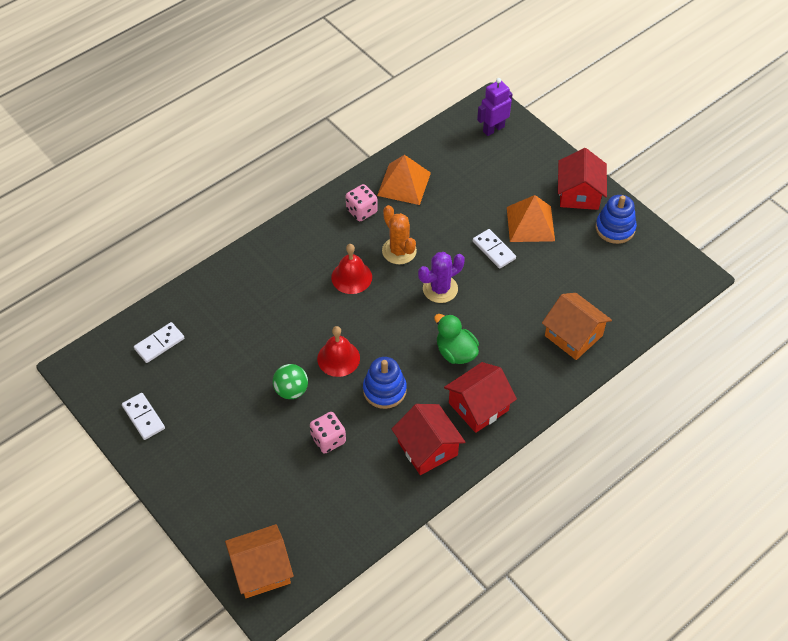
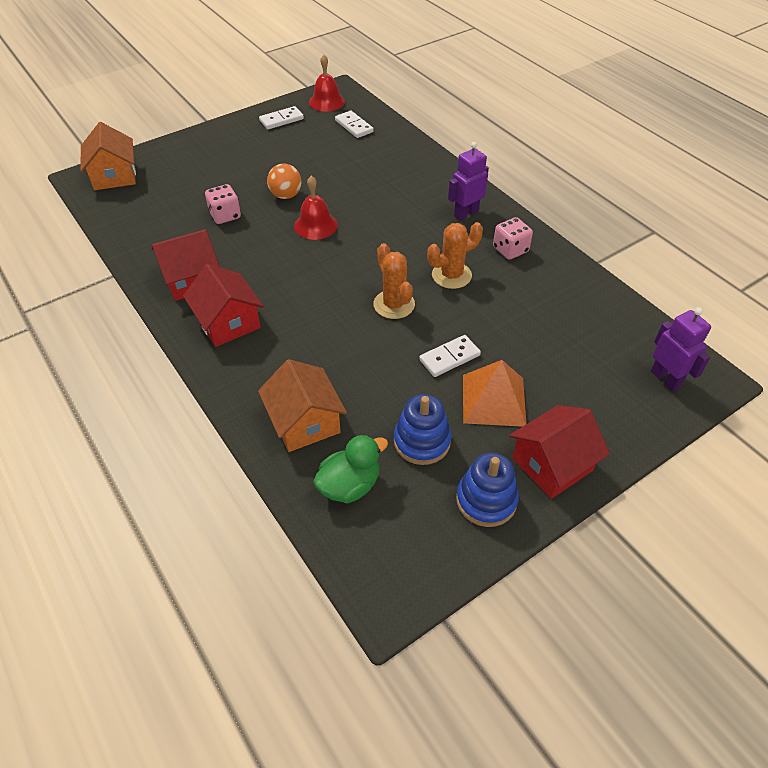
camera: 95 degrees right, 5 degrees down
(291, 390) = (286, 195): green ball -> orange ball
(313, 242) = (466, 213): none -> purple robot
(351, 277) = (417, 238): red bell -> red bell (326, 102)
(384, 390) = (269, 254): blue stacking toy -> blue stacking toy (422, 441)
(404, 184) = (554, 286): orange pyramid -> none
(440, 289) = (394, 304): purple cactus -> orange cactus
(455, 352) = (303, 310): green duck -> green duck (349, 485)
(573, 335) = (305, 422): orange house -> orange house turned 75 degrees counterclockwise
(579, 194) = (552, 464): red house -> red house turned 45 degrees counterclockwise

